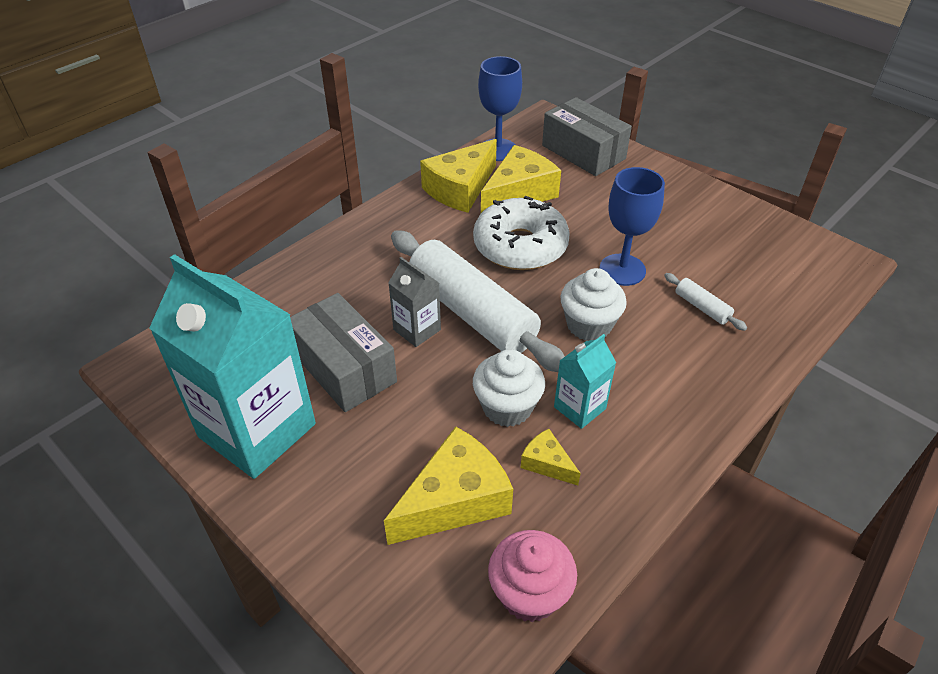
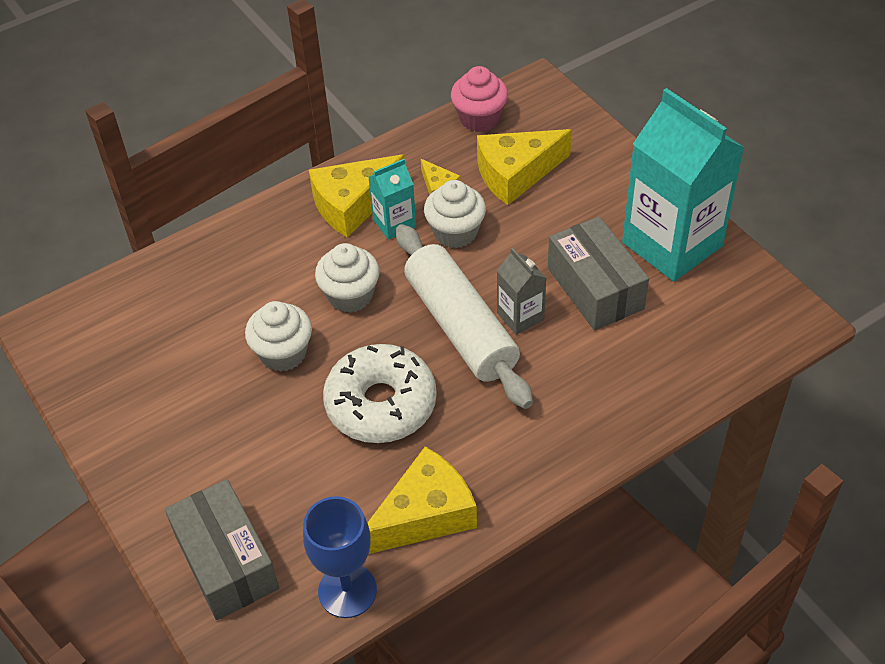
camera: 165 degrees left, 5 degrees up
(519, 194) = (350, 491): yellow cheese -> yellow cheese (353, 205)
(622, 270) = (283, 353): blue goblet -> white cupcake
(702, 307) = (230, 297): white rolling pin -> none

